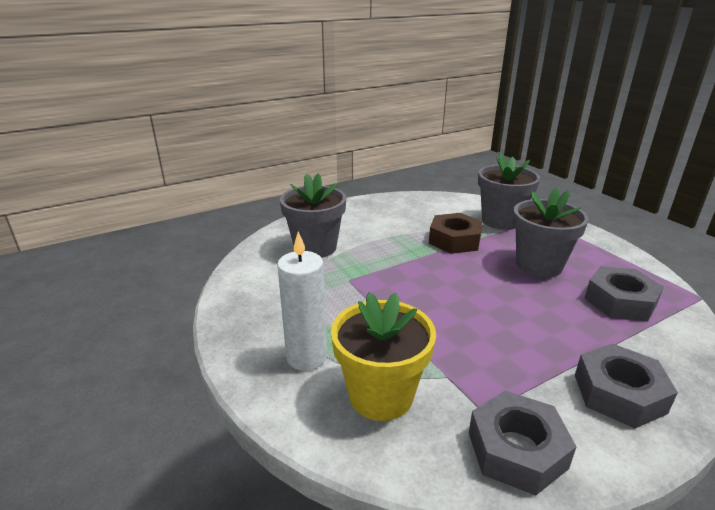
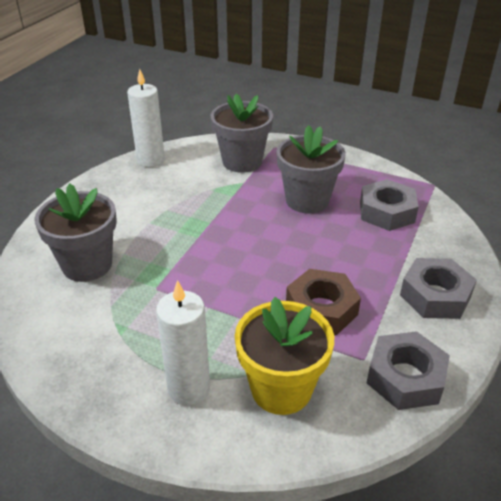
camera: 35 degrees left, 10 degrees up
(424, 200) = (151, 160): none -> white candle
(454, 240) = (218, 200): brown nut -> brown nut (321, 309)

